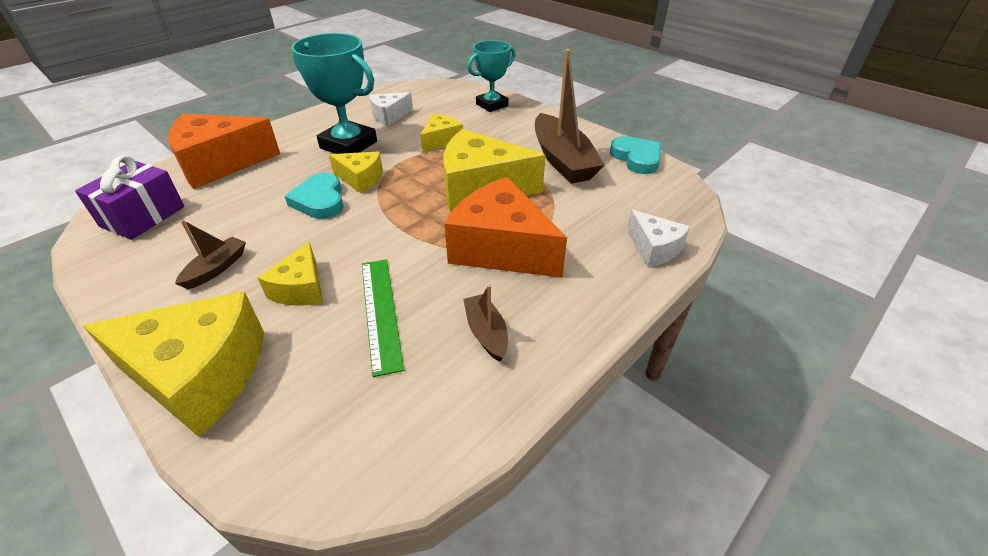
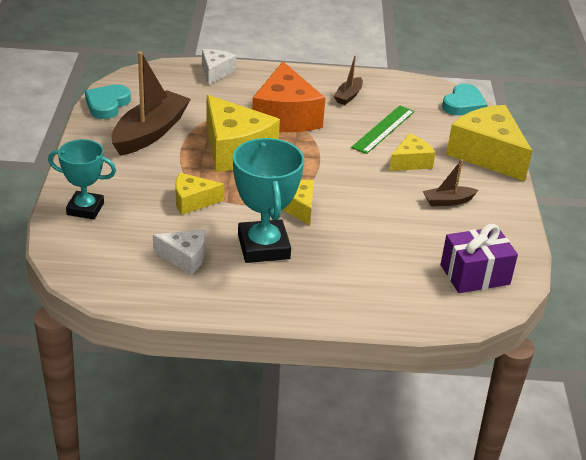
camera: 135 degrees left, 5 degrees down
(220, 164) = (384, 296): orange cheese -> none
(320, 200) = (344, 208): turquoise heart -> turquoise heart (463, 104)

